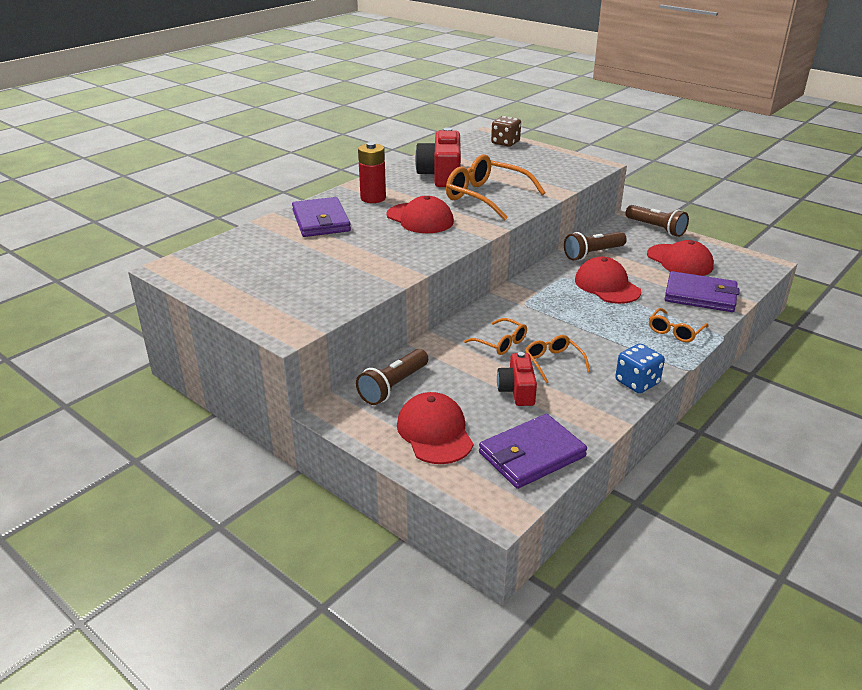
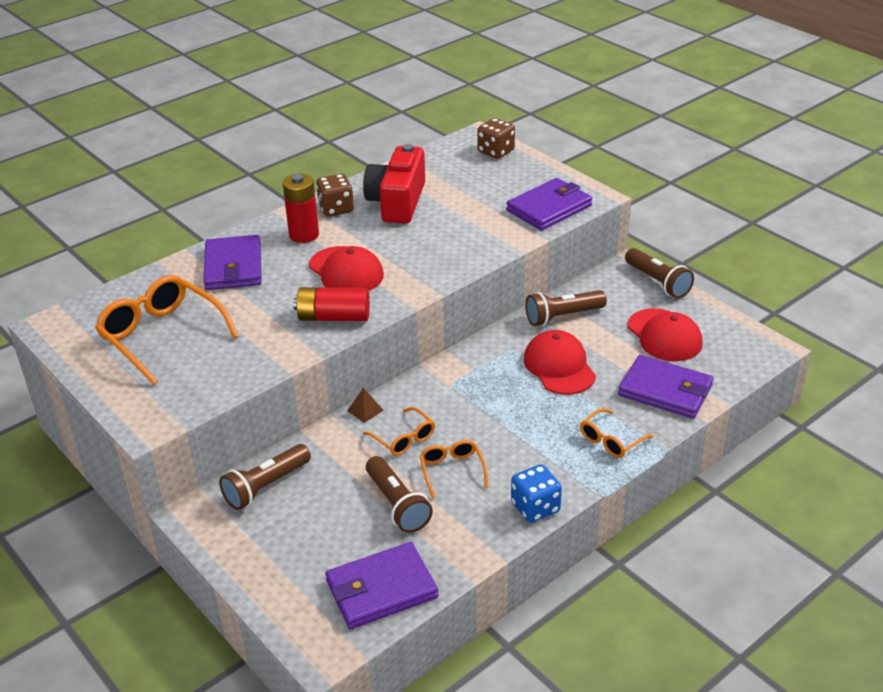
camera: 10 degrees right, 5 degrees up
(392, 181) = (336, 209): none -> brown dice
(423, 248) = (333, 317): none -> red battery
(434, 432) = (289, 550): red cap -> none
(458, 326) = (365, 410): none -> brown pyramid
(486, 197) = (436, 241): orange glasses -> orange glasses (162, 336)
(517, 390) = (397, 504): red camera -> brown flashlight
(566, 173) = (549, 208): none -> purple wallet

